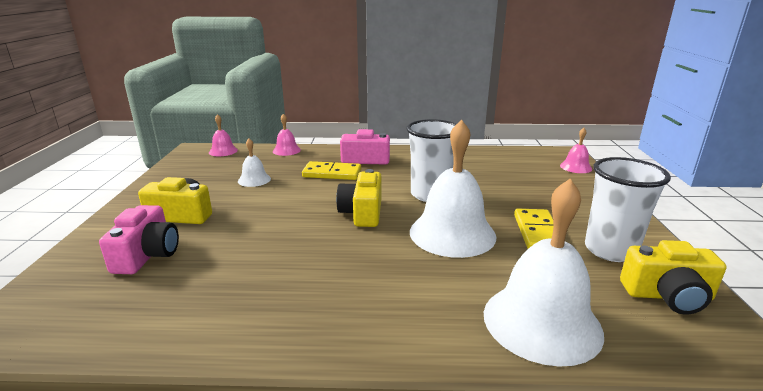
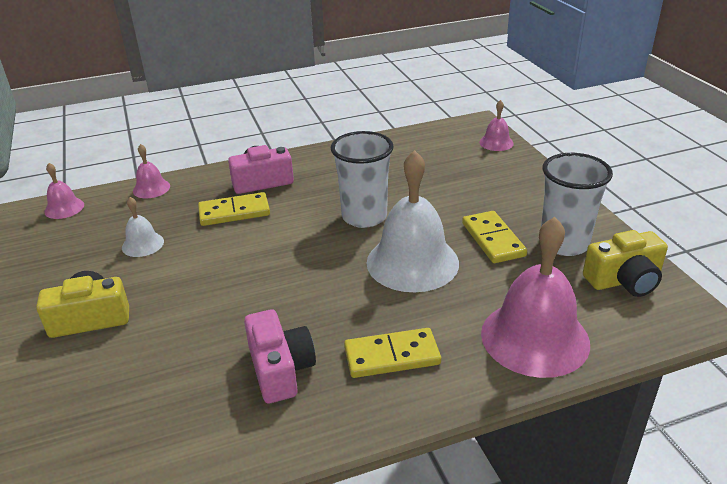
camera: 20 degrees left, 10 degrees up
(147, 255) = (93, 381): pink camera -> pink camera (280, 369)
(362, 213) = (304, 260): yellow camera -> none
(388, 300) = (392, 356): none -> yellow domino
(541, 322) = (535, 337): white bell -> pink bell

